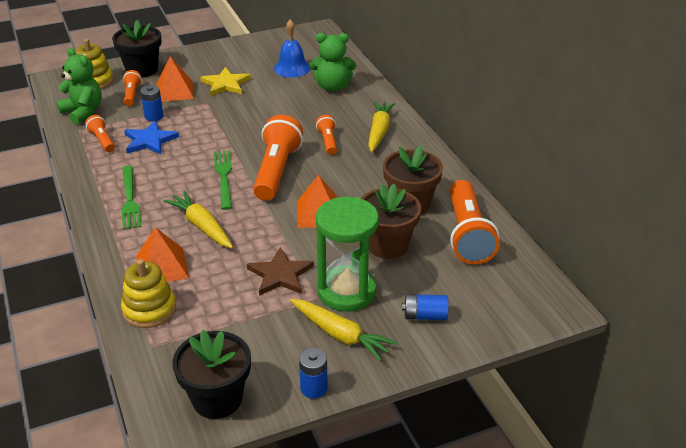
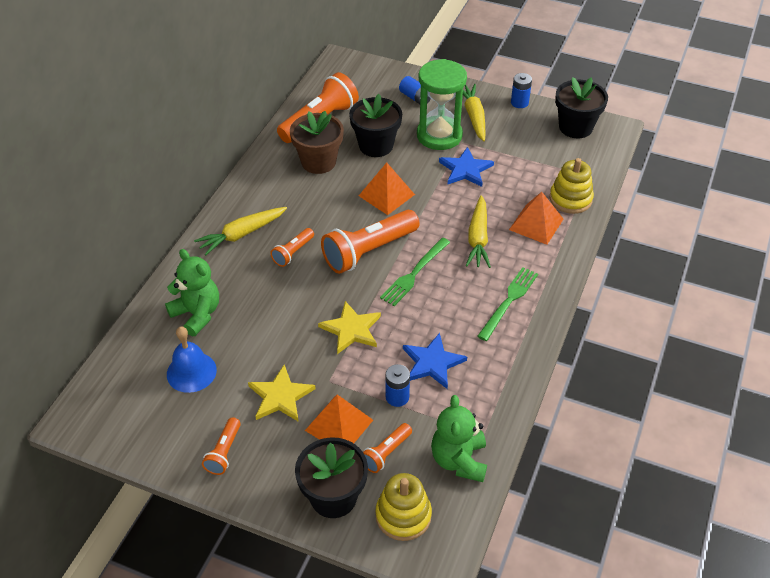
camera: 135 degrees left, 10 degrees up
(102, 140) = (475, 396): orange flashlight -> orange flashlight (224, 452)
(226, 128) = (351, 329): none -> yellow star
(280, 275) = (465, 169): brown star -> blue star
(387, 245) = (376, 145): brown flower pot -> black flower pot

